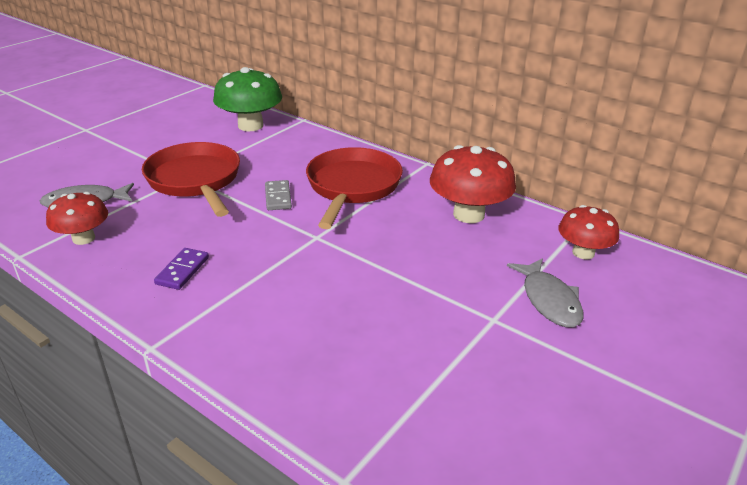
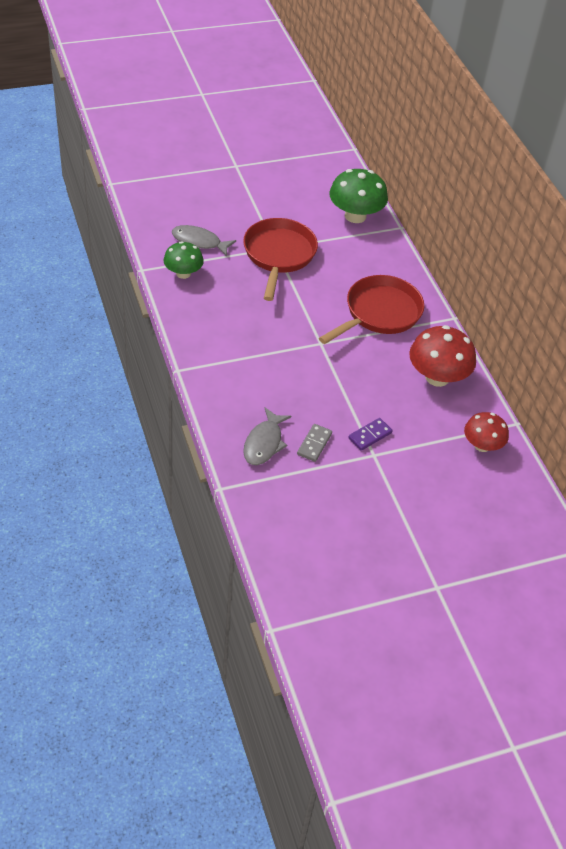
camera: 30 degrees right, 15 degrees up
(83, 238) = (183, 273): red mushroom -> green mushroom
(182, 271) = (224, 327): purple domino -> purple domino (370, 435)
(278, 197) = (322, 298): grey domino -> grey domino (314, 444)
(549, 300) = (420, 462): grey fish -> grey fish (264, 443)

